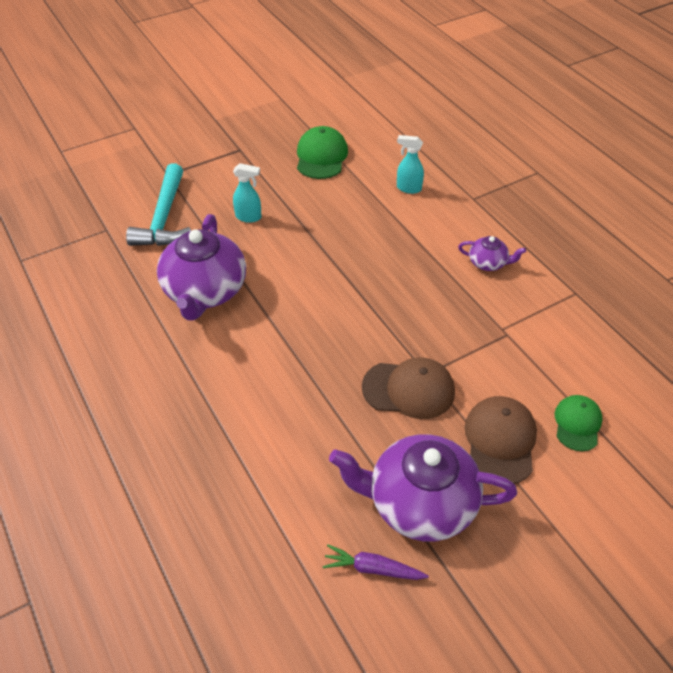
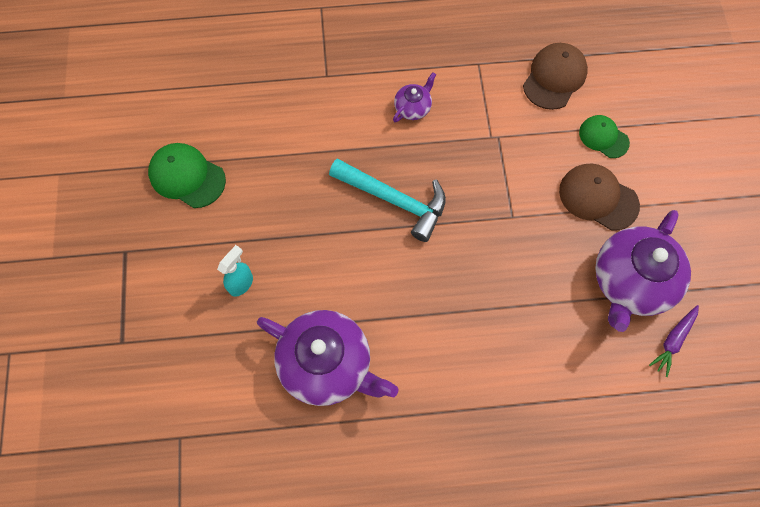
camera: 65 degrees left, 20 degrees up
(164, 217) = (194, 369): turquoise hammer -> turquoise hammer (394, 200)
(408, 188) = (281, 121): turquoise spray bottle -> none
(409, 389) = (522, 238): brown cap -> brown cap (554, 78)

